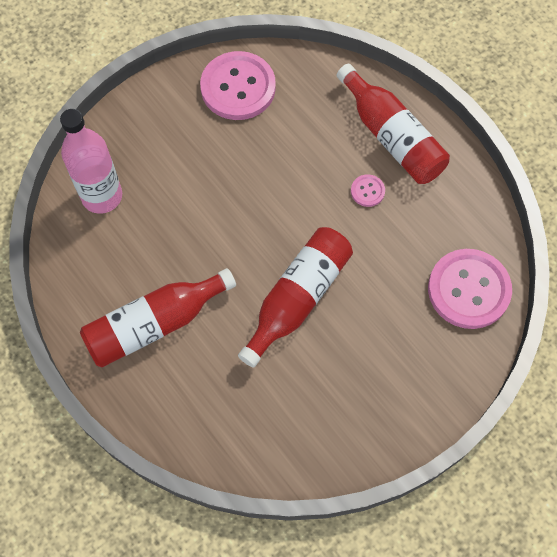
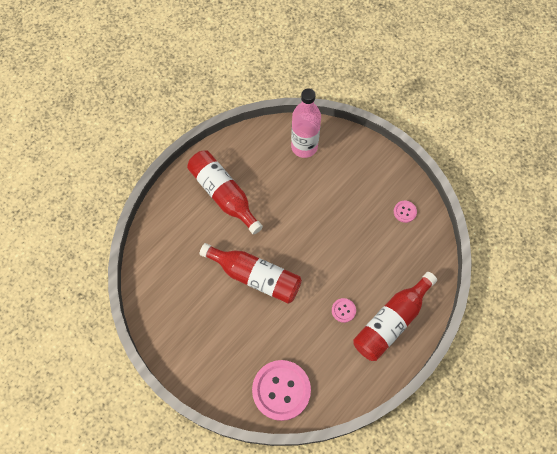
camera: 80 degrees right, 0 degrees up
(238, 87) = (405, 212): pink button -> pink button, size x0.44

